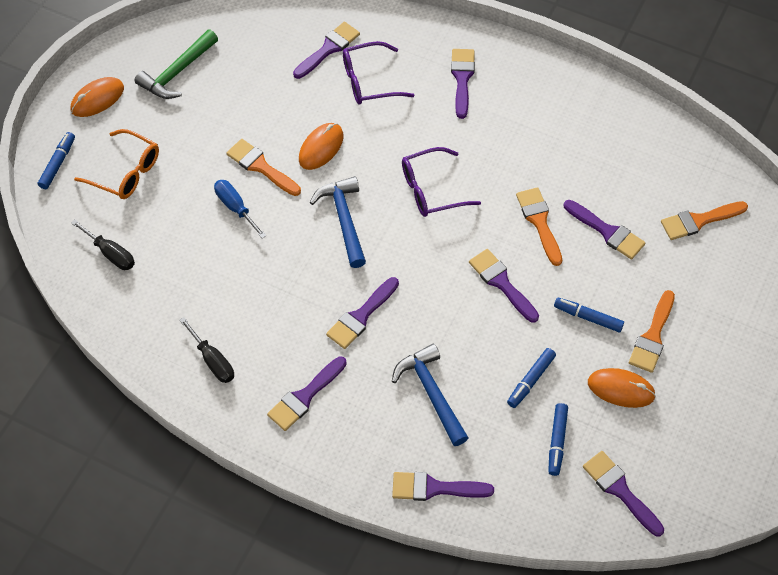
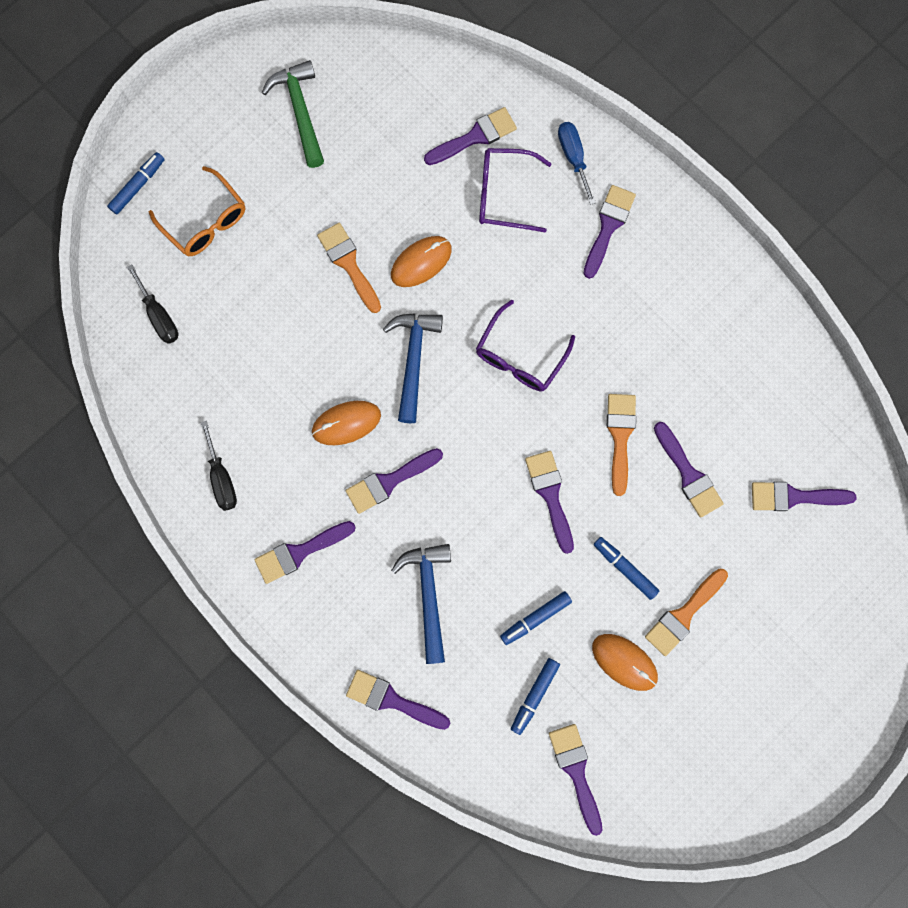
camera: 20 degrees right, 20 degrees up
(97, 99) = (204, 117): orange mouse -> orange mouse (346, 423)
(177, 72) = (300, 112): green hammer -> green hammer turned 105 degrees clockwise
(235, 207) = (305, 305): blue screwdriver -> blue screwdriver (573, 157)
(431, 190) = (520, 356): purple glasses -> purple glasses turned 60 degrees counterclockwise
(699, 221) = (794, 497): orange brush -> purple brush

